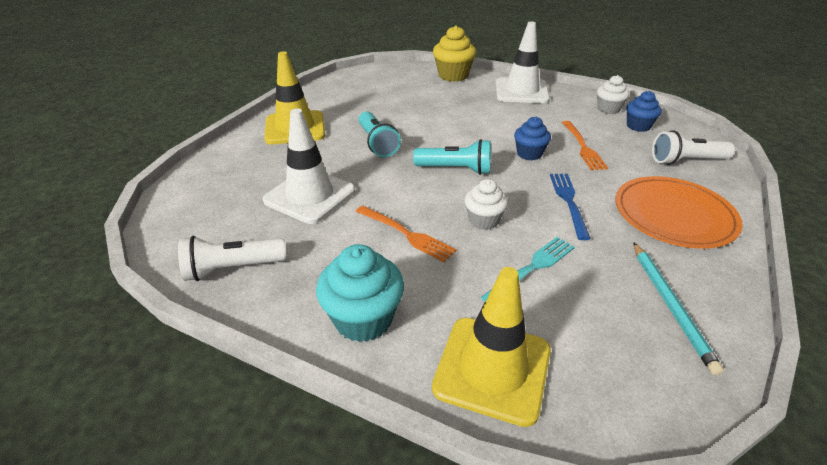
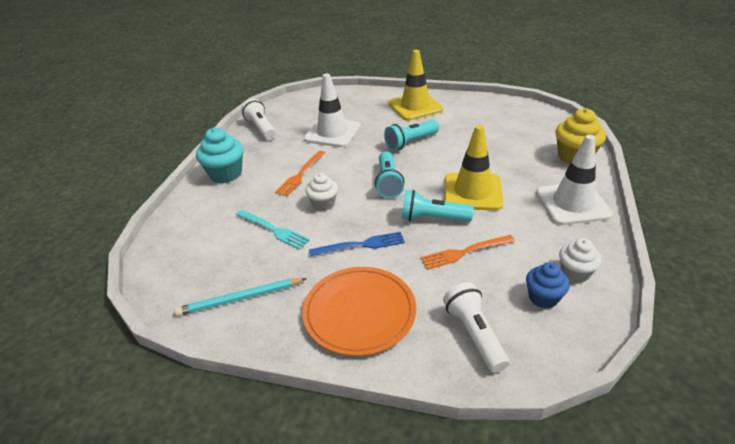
camera: 80 degrees right, 0 degrees up
(492, 369) = (190, 221): yellow traffic cone -> yellow traffic cone (472, 192)
(529, 154) = (432, 218): blue cupcake -> turquoise flashlight

